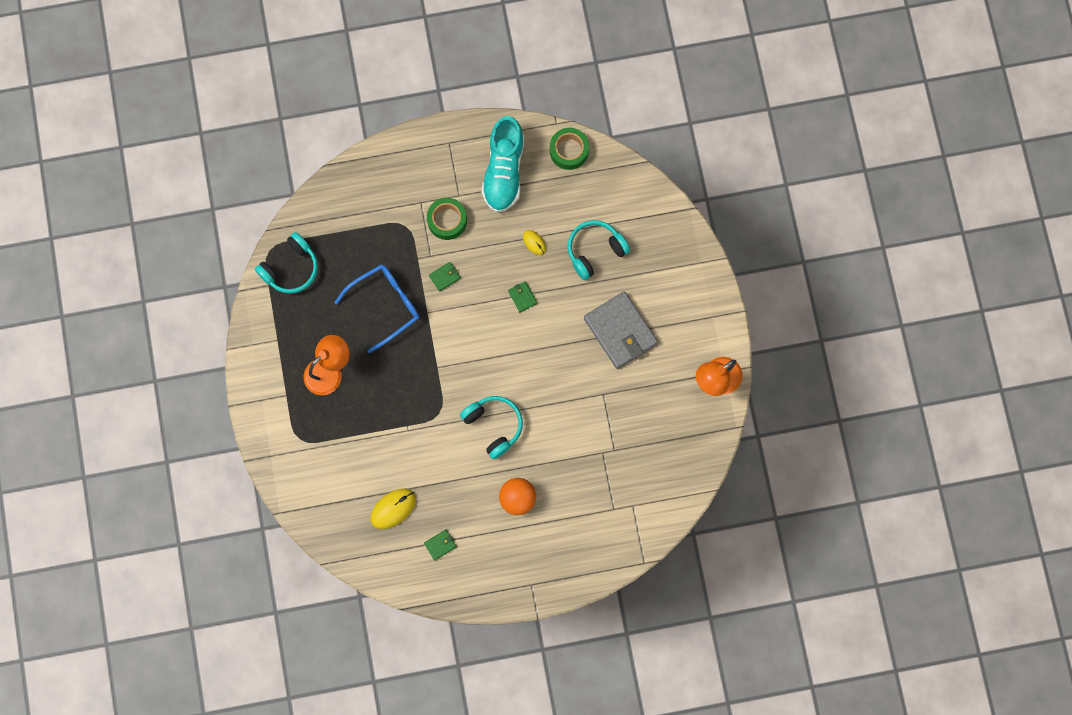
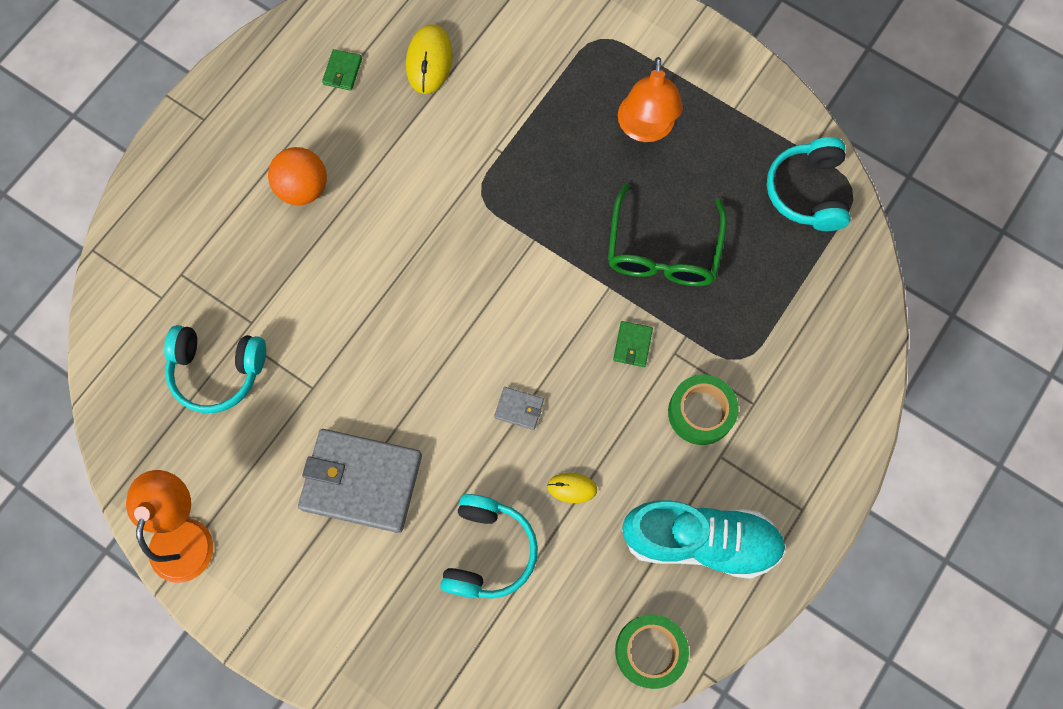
camera: 135 degrees right, 5 degrees down
(385, 306) = (663, 249): blue glasses -> green glasses
(494, 426) = (406, 237): turquoise headphones -> turquoise headphones (217, 371)
(504, 171) = (700, 541): turquoise shoe -> turquoise shoe turned 135 degrees clockwise
(522, 297) = (519, 409): green wallet -> grey wallet

